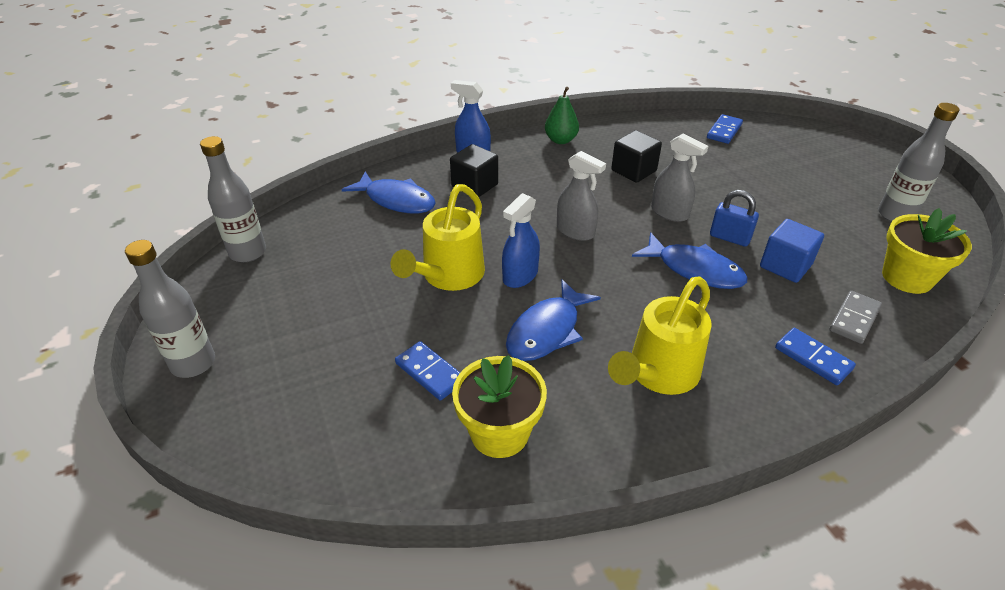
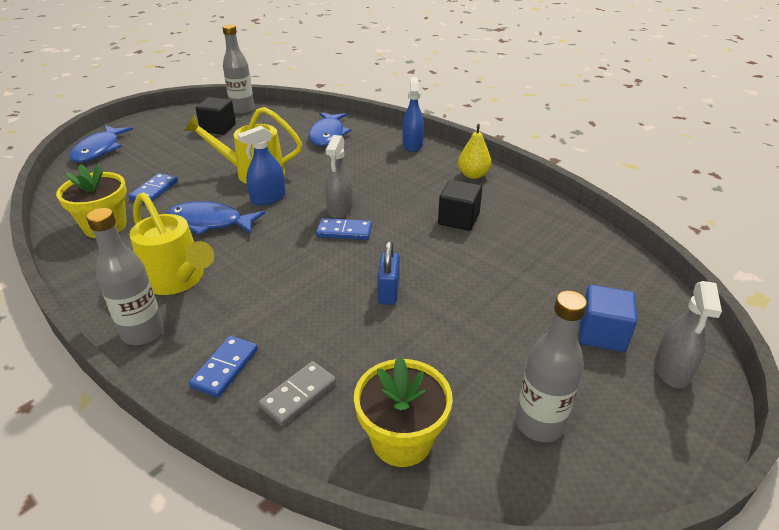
camera: 65 degrees right, 5 degrees down
(193, 363) = (144, 126): grey bottle -> grey bottle (143, 333)
(475, 186) = (369, 156): black cube -> black cube (218, 128)
(520, 276) = (268, 198): blue spray bottle -> blue spray bottle turned 45 degrees counterclockwise
(561, 140) = (473, 175): green pear -> yellow pear
(658, 374) = (178, 280): yellow watering can -> yellow watering can turned 150 degrees counterclockwise
(669, 213) = (404, 250): grey spray bottle -> grey spray bottle (671, 370)
(694, 269) = (323, 278): blue fish -> blue fish (99, 150)
(724, 131) = (597, 261): blue domino -> blue domino (344, 231)
(785, 266) = (364, 335): blue cube -> blue cube (602, 334)
(854, 319) = (298, 395): grey domino -> grey domino turned 60 degrees counterclockwise

